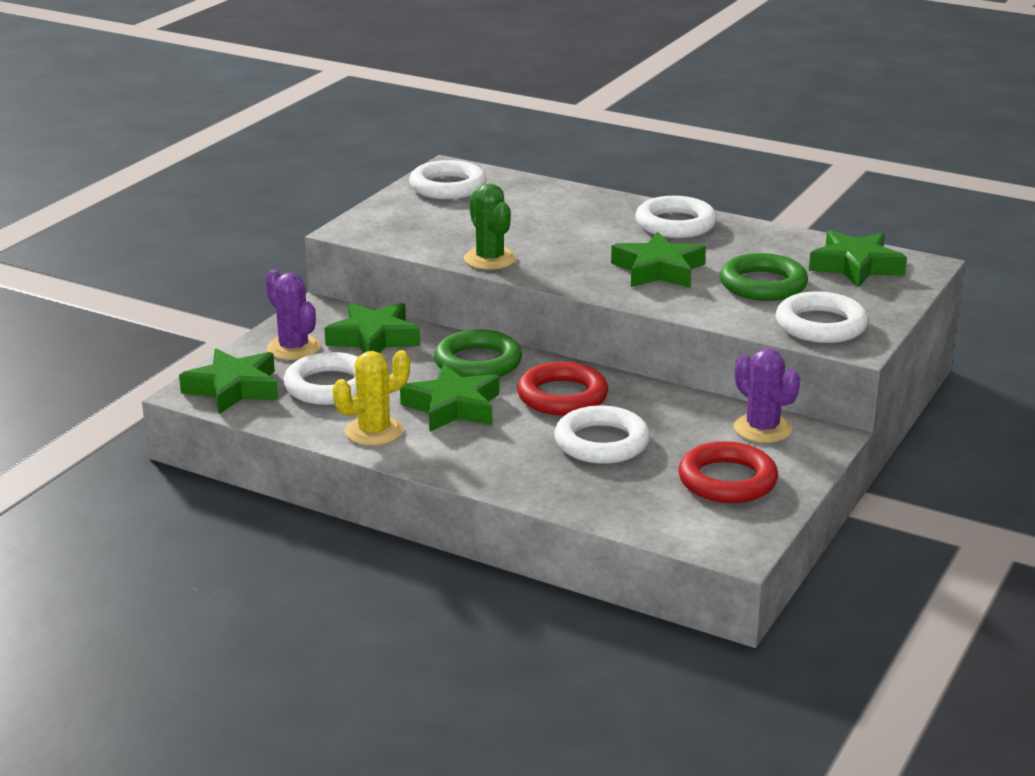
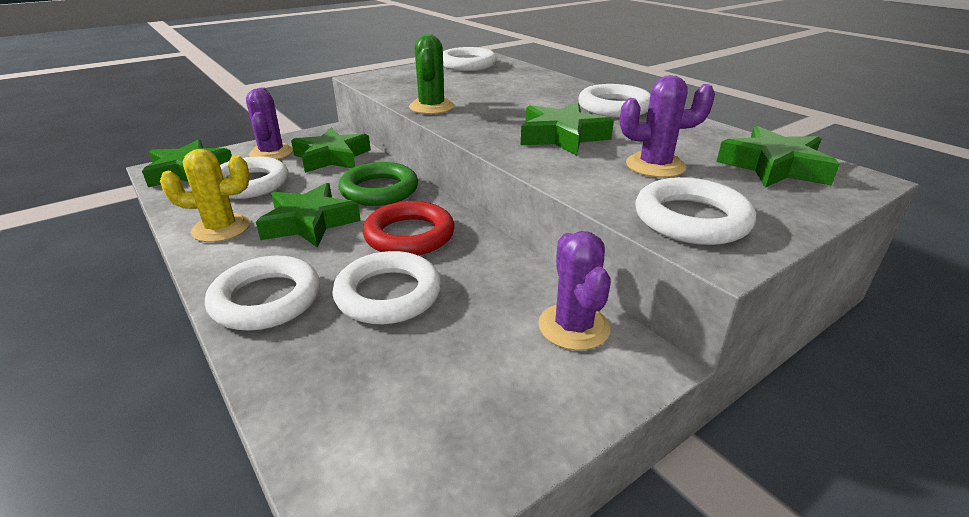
camera: 25 degrees right, 5 degrees up
(507, 470) = (266, 299): none -> white ring
(727, 480) = (471, 391): red ring -> none
(763, 285) = (655, 166): green ring -> purple cactus

